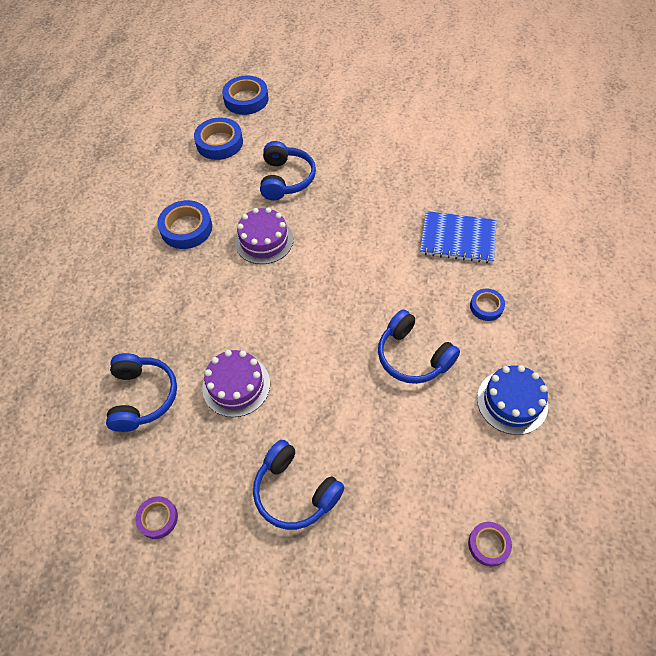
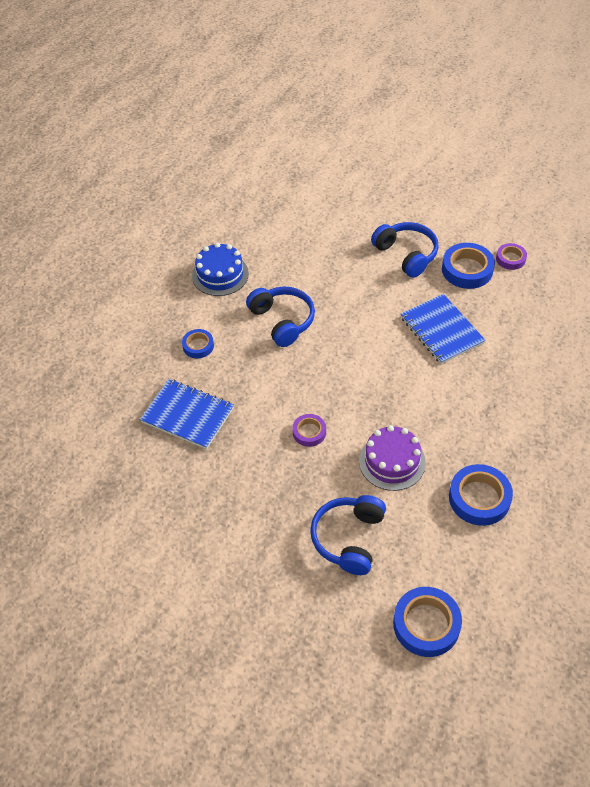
camera: 165 degrees left, 5 degrees down
(142, 397) = (525, 338): blue headphones -> none
(236, 385) = (441, 330): purple cake -> blue notebook
(246, 99) = (375, 705): blue tape -> blue tape (467, 270)
(488, 545) = (283, 205): purple tape -> purple tape (309, 432)

